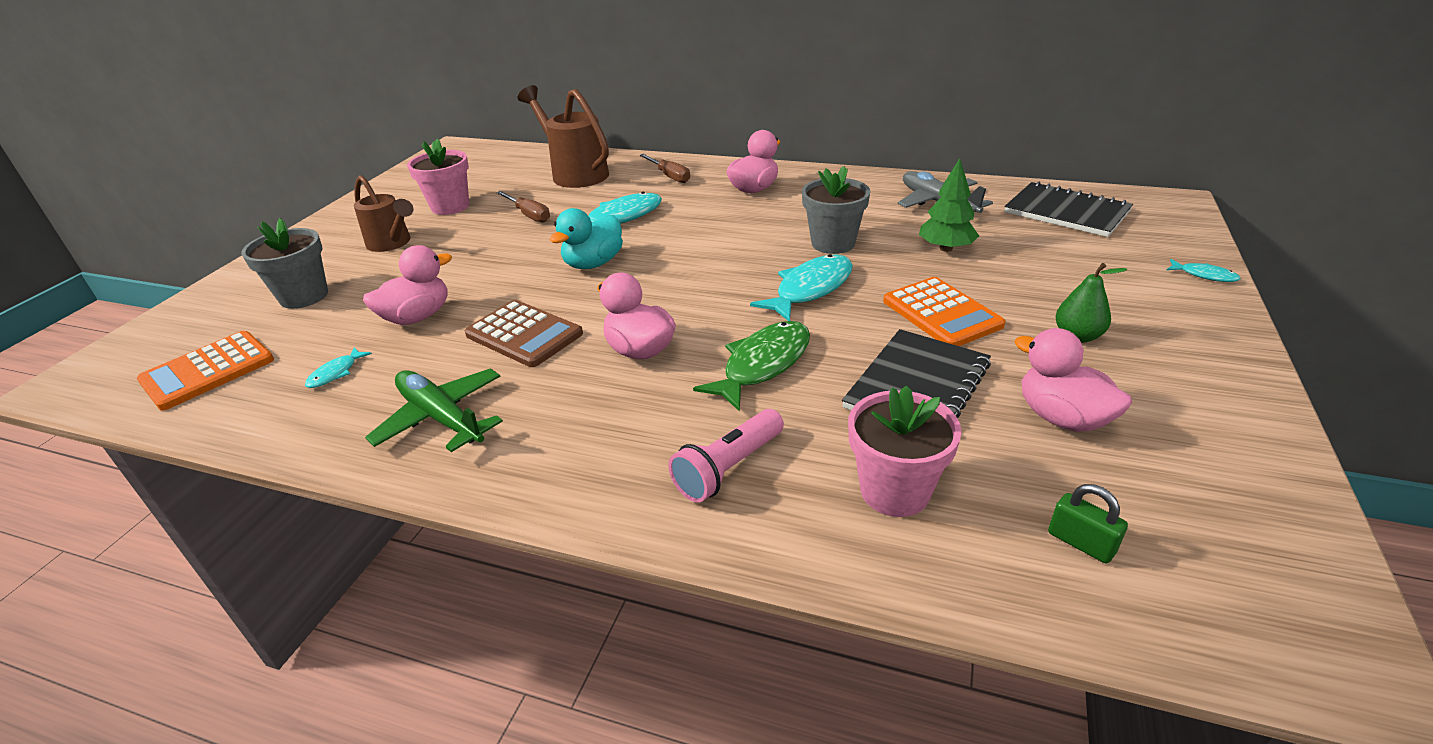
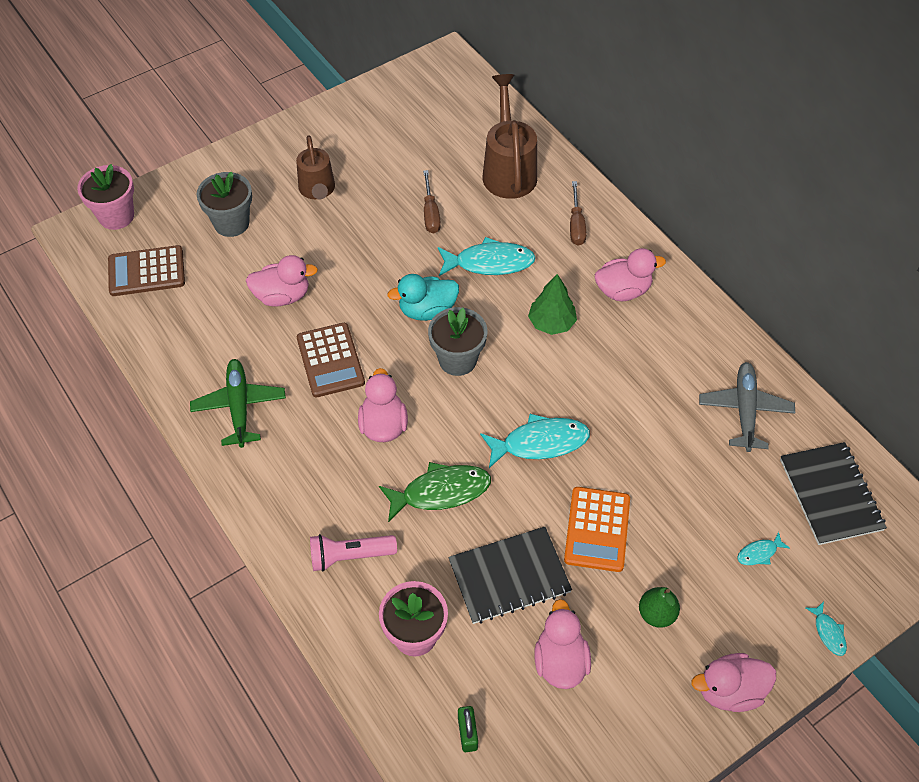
camera: 35 degrees right, 20 degrees up
(208, 371) = (146, 272): orange calculator -> brown calculator
(336, 373) = (209, 323): turquoise fish -> turquoise fish (759, 553)
(450, 206) = (385, 162): pink flower pot -> pink flower pot (116, 216)
(833, 243) = (608, 403): grey flower pot -> grey flower pot (457, 360)
(946, 248) = (682, 468): green tree -> green tree (551, 323)
(1216, 348) = (729, 691): none -> pink duck

